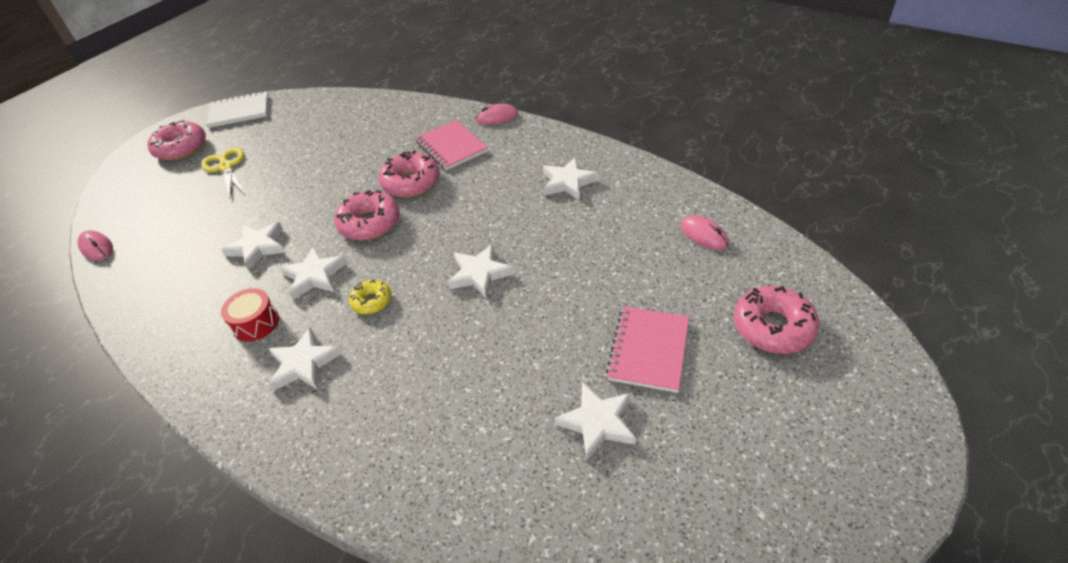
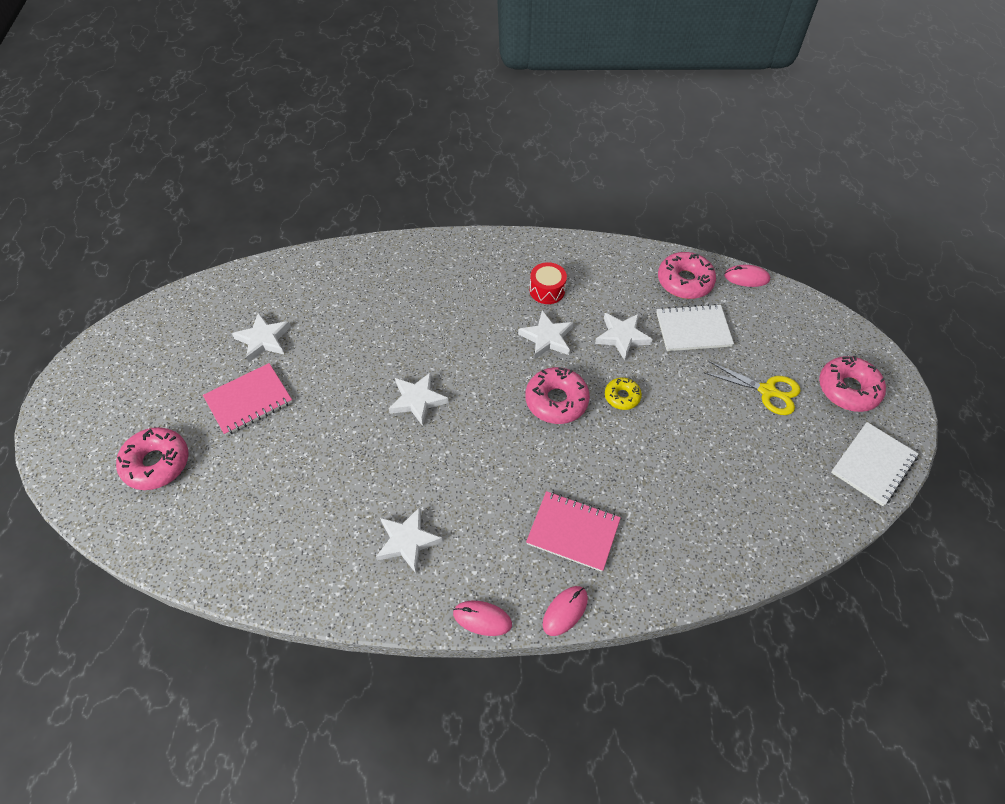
camera: 140 degrees right, 10 degrees up
(201, 227) = (693, 329): none -> white notebook
(304, 364) = (483, 285): white star -> none
(372, 301) = (481, 341): yellow donut -> yellow donut (622, 396)
(411, 182) = (566, 462): pink donut -> pink donut (684, 281)
(648, 350) = (249, 401): pink notebook -> pink notebook turned 75 degrees clockwise
(704, 235) = (238, 535): pink mouse -> pink mouse (482, 619)

